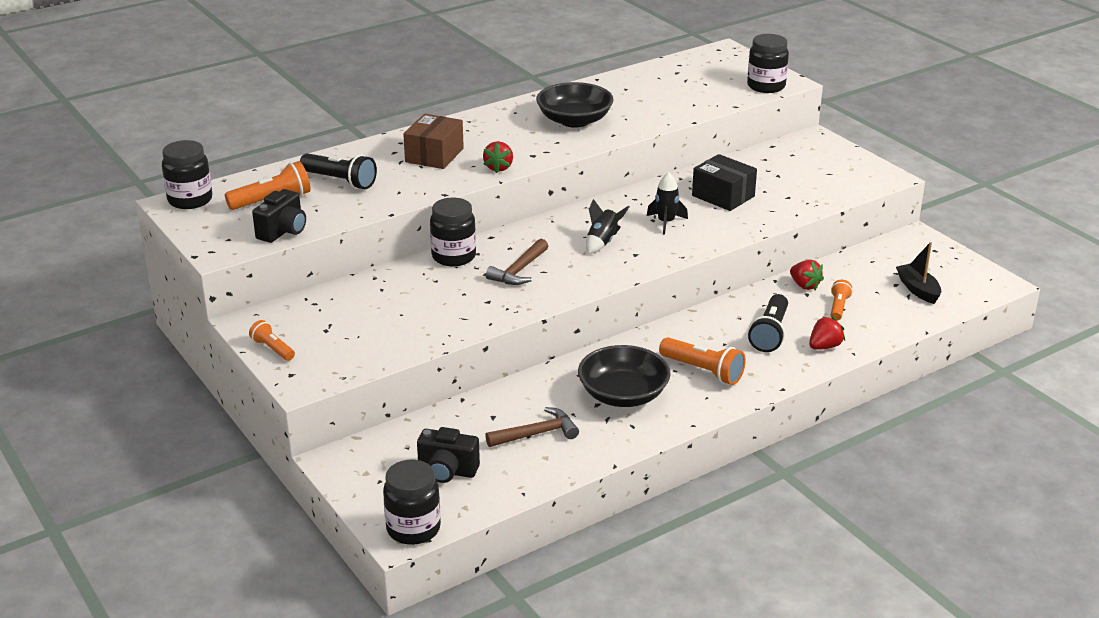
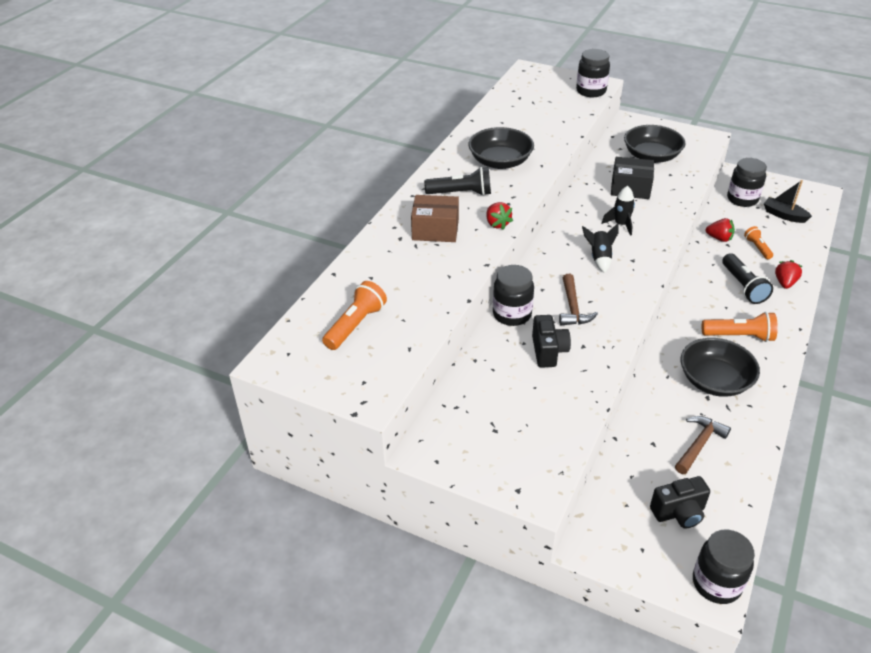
camera: 30 degrees left, 10 degrees up
(190, 200) = (282, 354): black jar -> black jar (742, 199)
(272, 349) = (474, 470): orange flashlight -> none
(283, 231) = (402, 354): black camera -> black camera (548, 351)
(340, 181) = (390, 283): black flashlight -> black flashlight (461, 193)
(434, 155) = (435, 230): brown box -> brown box turned 75 degrees counterclockwise
(790, 175) = (651, 156): none -> black bowl

